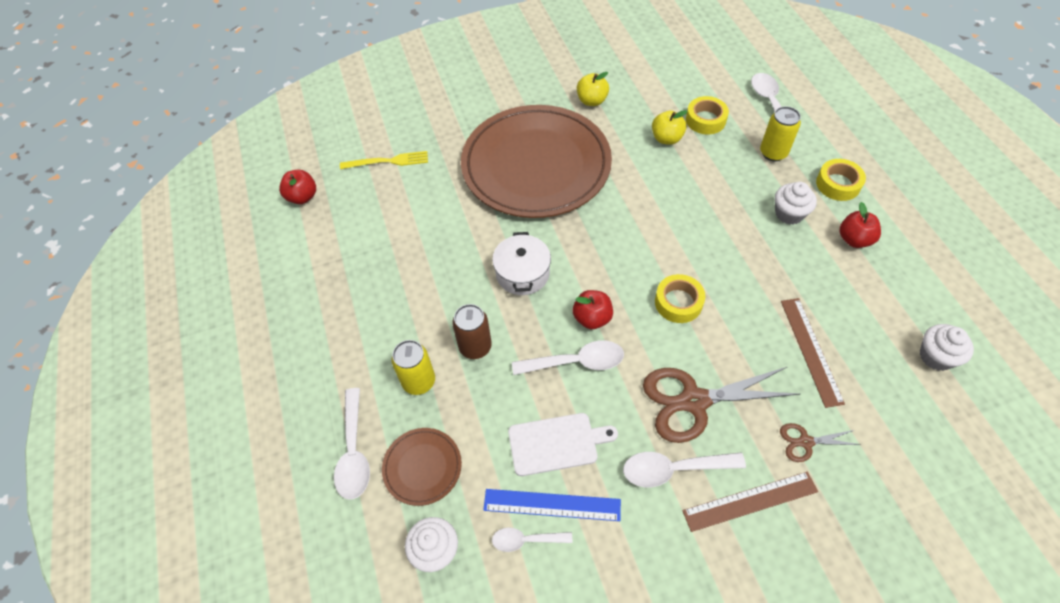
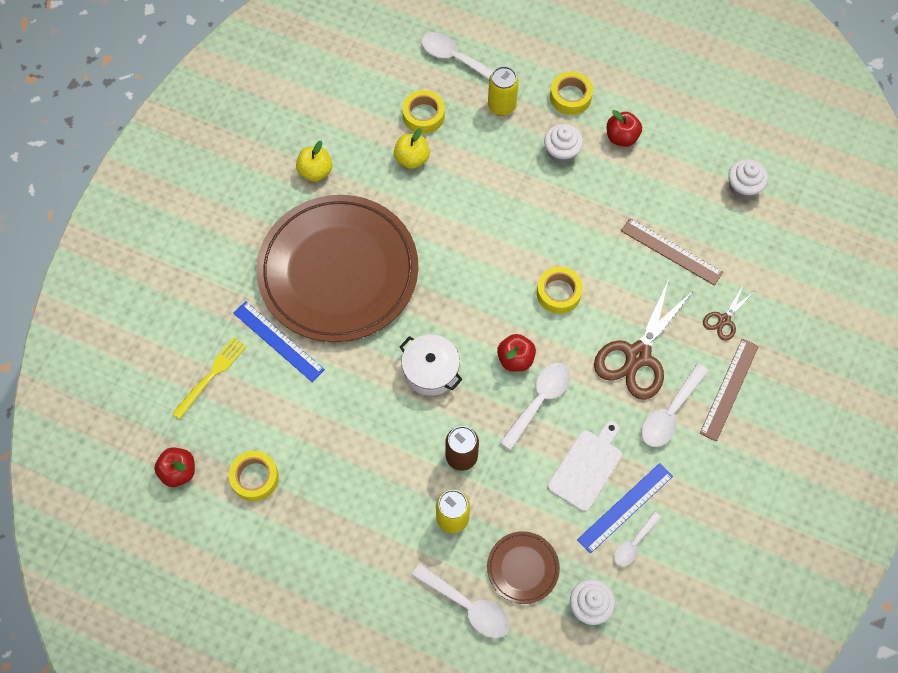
camera: 50 degrees left, 10 degrees up
(336, 239) = (255, 478): none -> yellow tape
(449, 175) = (278, 341): none -> blue ruler

